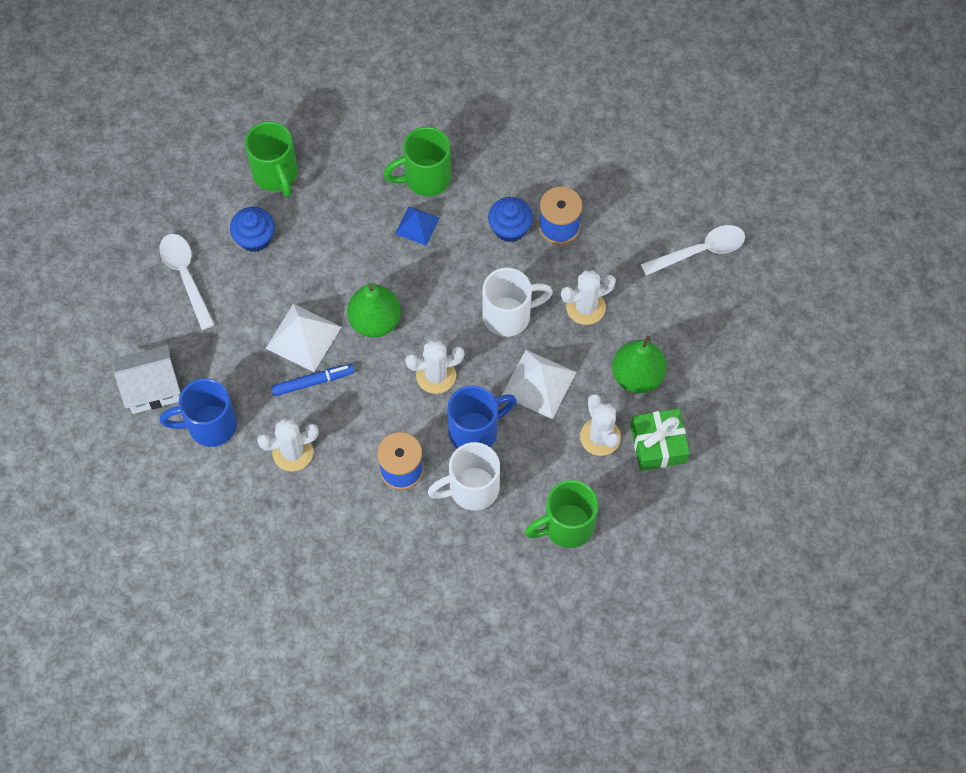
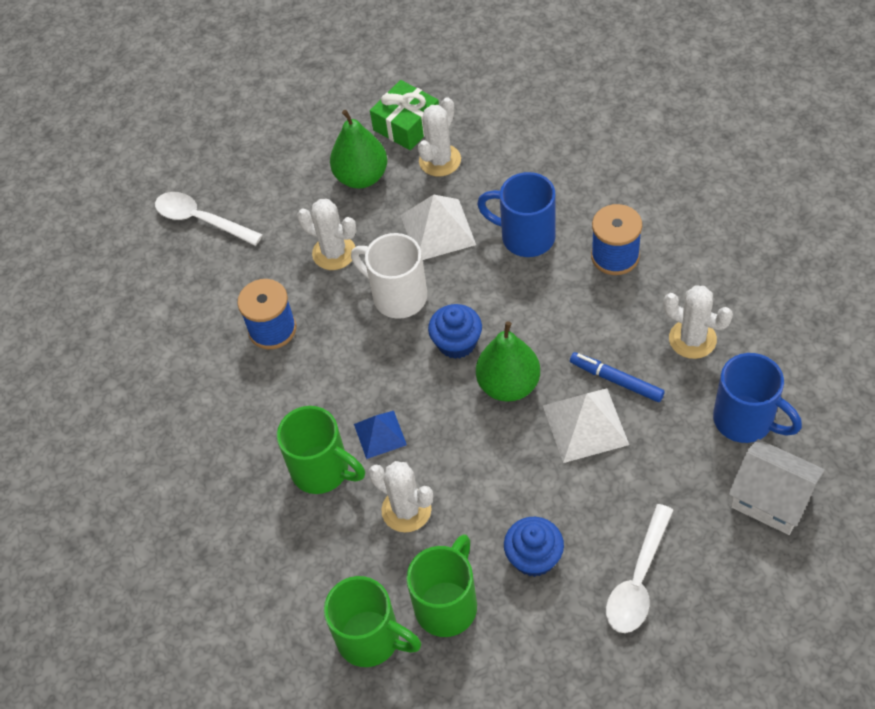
camera: 125 degrees left, 10 degrees down
(436, 375) = (508, 300): white cactus -> white cactus (406, 510)
(471, 489) = (576, 201): white mug -> none
(510, 228) = (310, 362): blue cupcake -> blue cupcake (457, 343)
(566, 526) = (535, 127): green mug -> green mug (371, 639)

